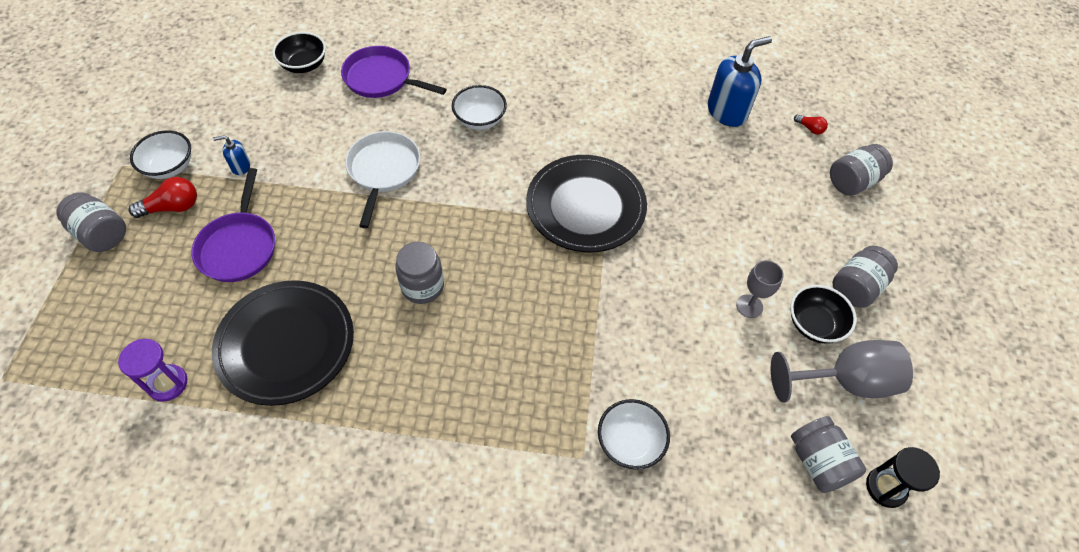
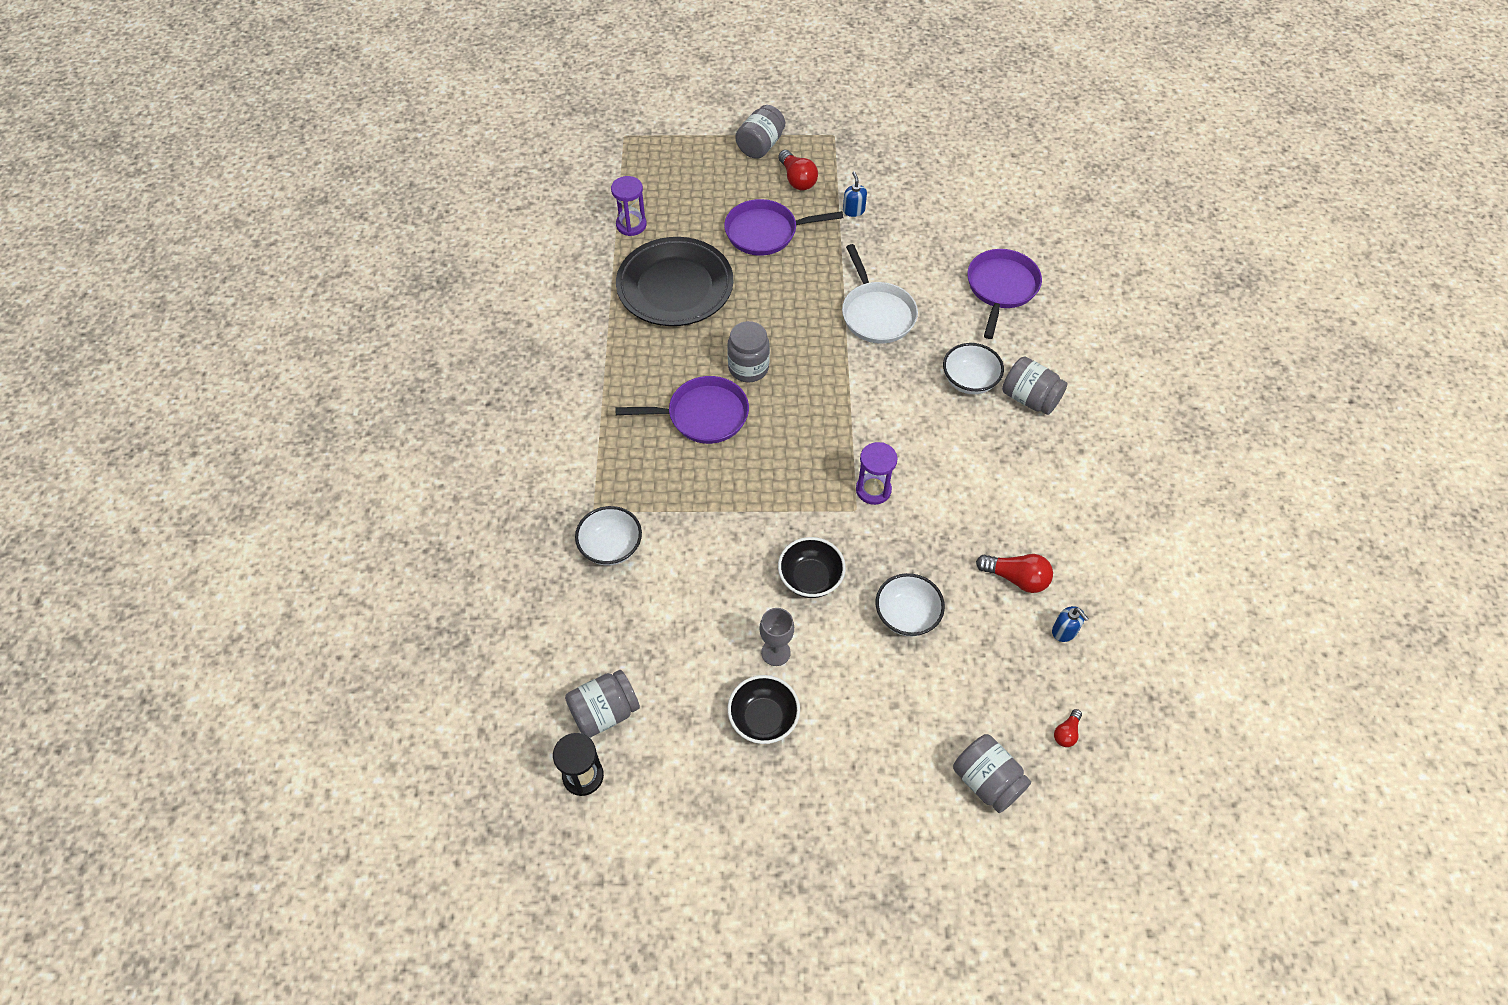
camera: 85 degrees right, 0 degrees up
(169, 167) = (840, 165): white bowl -> white bowl (907, 615)
(304, 65) = (998, 223): black bowl -> black bowl (810, 578)
(383, 171) = (876, 313): white pan -> white pan turned 75 degrees clockwise
(475, 336) = (703, 415): none -> purple pan
(585, 207) = (873, 490): black plate -> purple hourglass
(680, 129) = (1016, 578): none -> red light bulb
(727, 111) = (1064, 631): blue soap dispenser -> blue soap dispenser, size x0.48
(844, 381) = (697, 745): grey goblet -> none
(856, 287) = (822, 770): grey jar -> grey jar (1030, 398)

